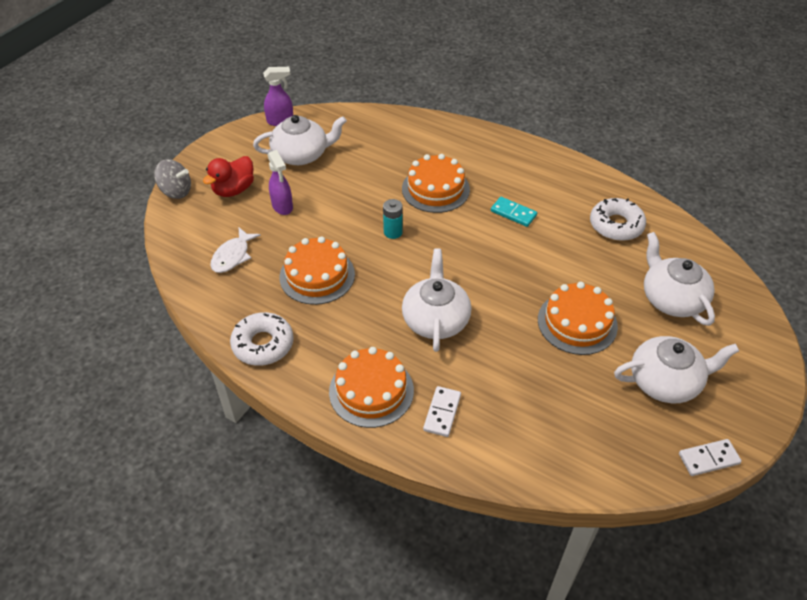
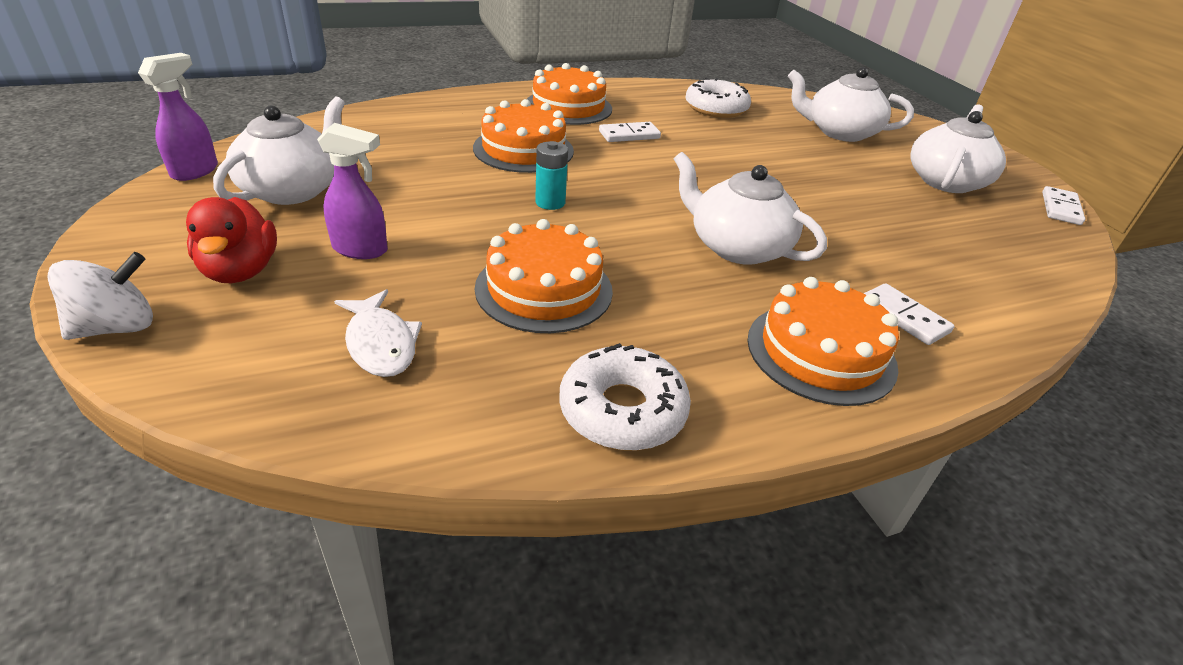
camera: 55 degrees left, 10 degrees down
(176, 191) = (117, 327): grey spinning top -> white spinning top
(513, 213) = (629, 135): turquoise domino -> white domino
(577, 323) = (828, 180): orange cake -> orange cake (568, 107)

